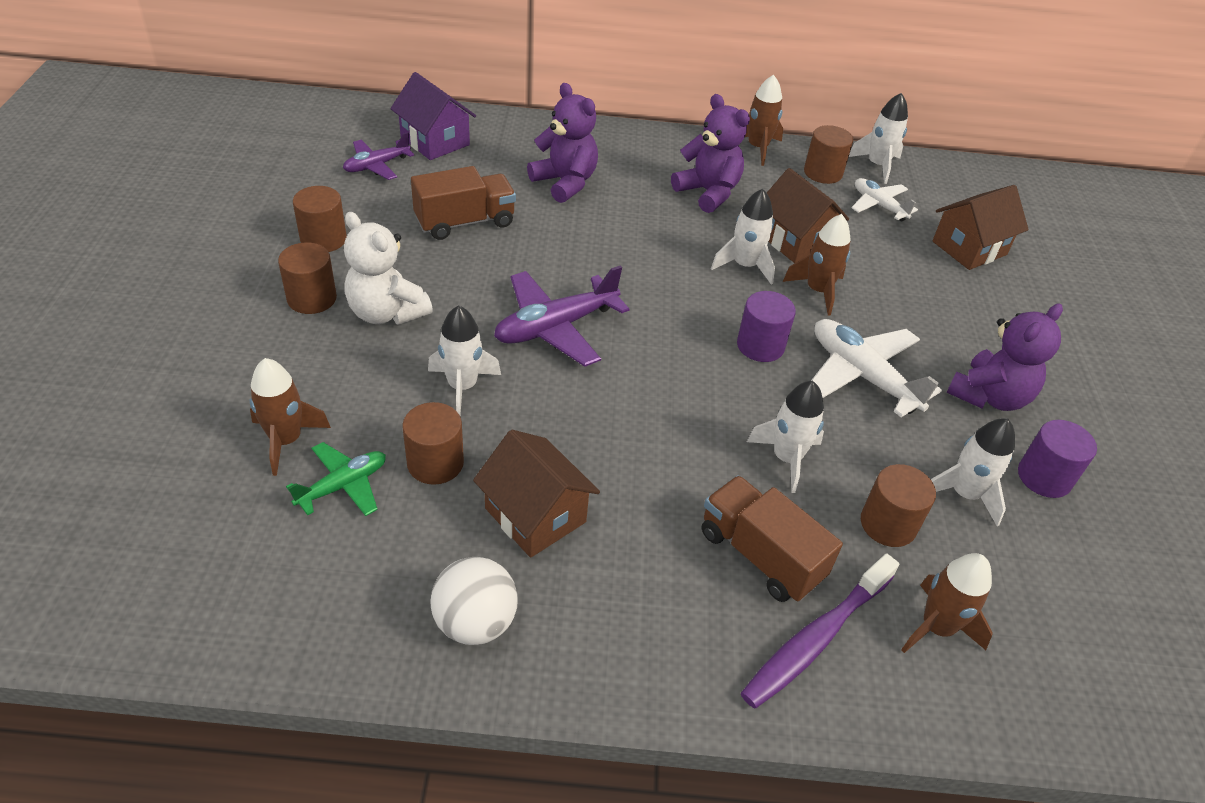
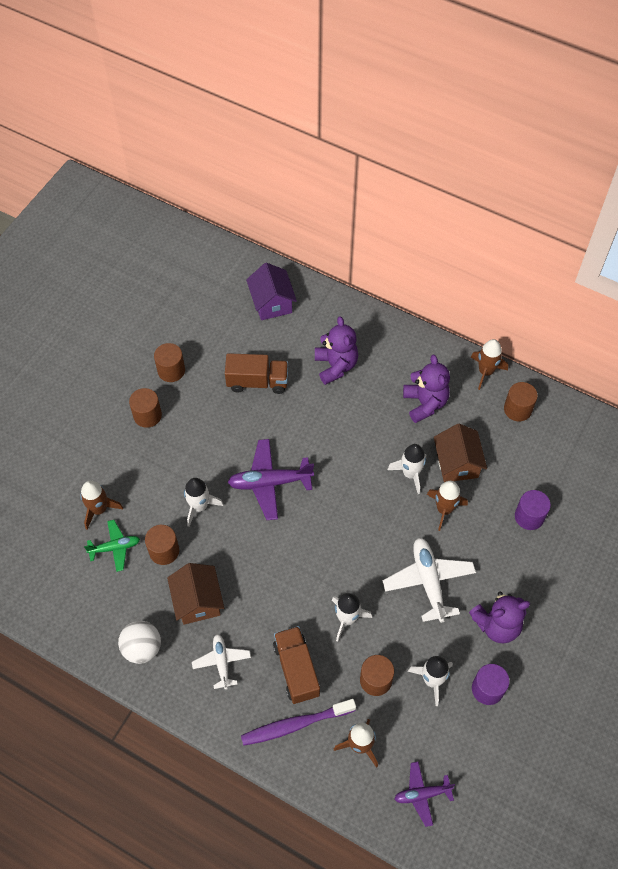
camera: 30 degrees right, 15 degrees up
(376, 166) = (226, 316): purple plane -> purple plane (422, 794)
(386, 312) = (182, 439): white teddy bear -> none
(760, 345) = (381, 538): purple cylinder -> purple cylinder (529, 516)
(877, 165) = (563, 414): white rocket -> none
(879, 205) = (537, 451): white plane -> white plane (222, 662)
(969, 248) = (574, 509): brown house -> none

